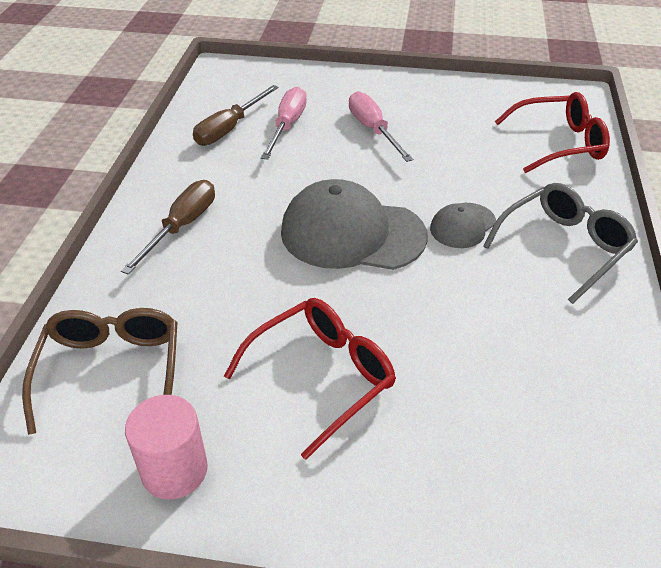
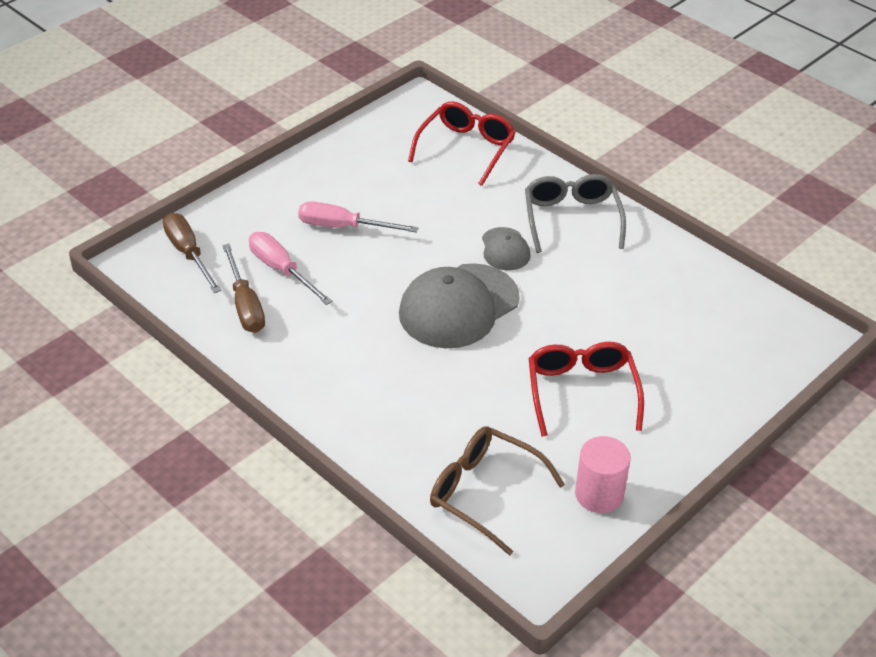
camera: 55 degrees left, 0 degrees up
(182, 227) = (356, 392): brown screwdriver -> brown screwdriver (188, 254)

